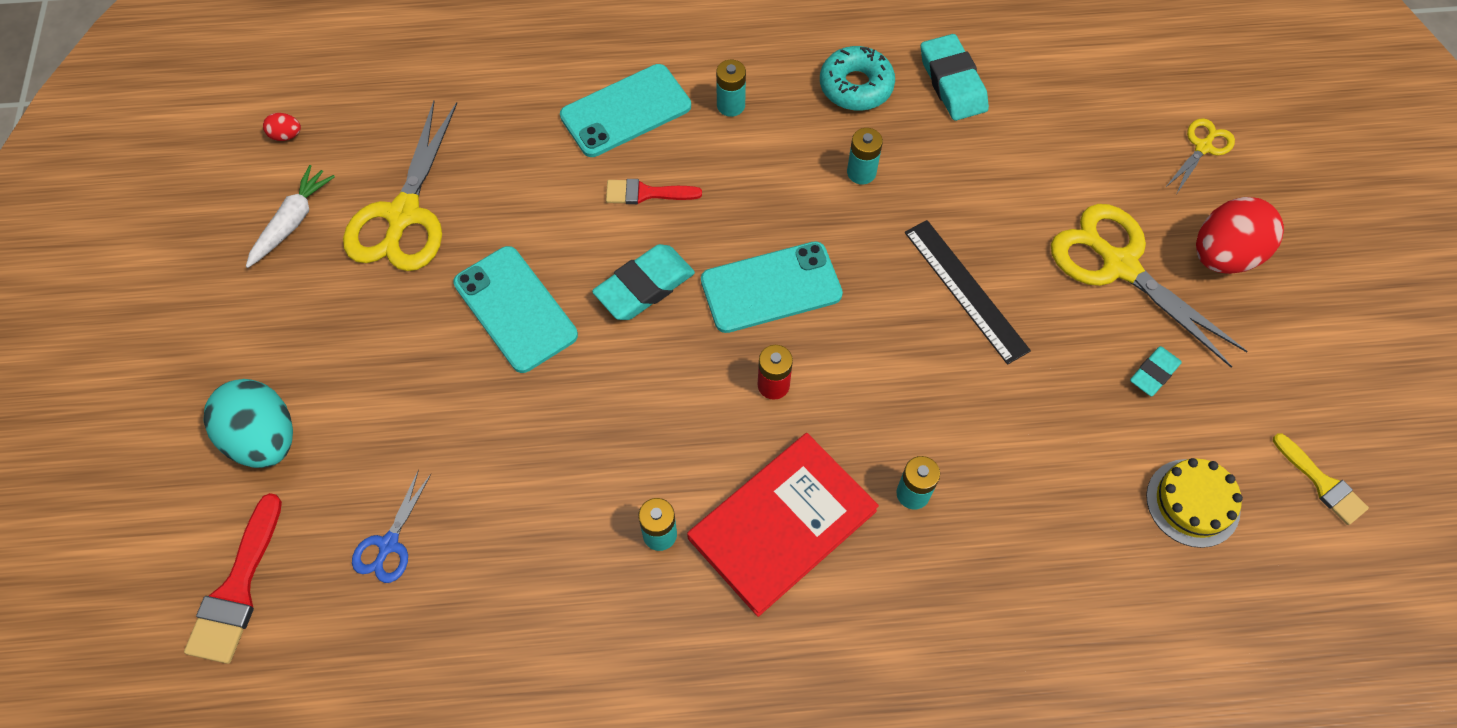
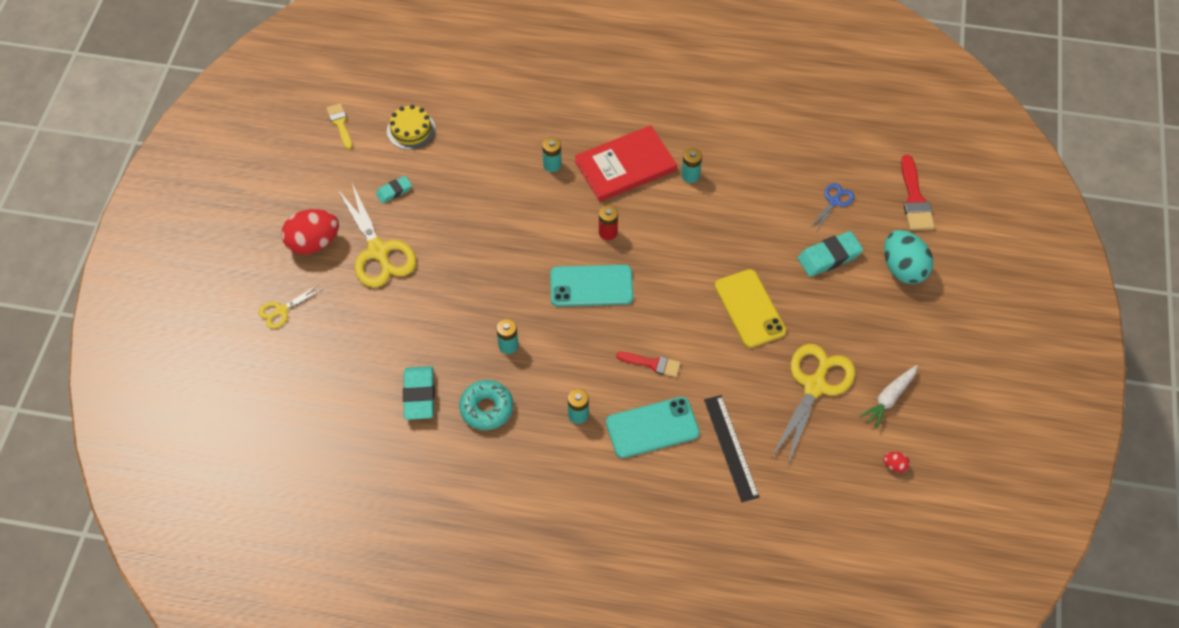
camera: 165 degrees left, 5 degrees down
(237, 588) = (914, 199): red brush -> red brush turned 150 degrees clockwise
(515, 309) = (749, 308): turquoise phone -> yellow phone
(644, 286) = (668, 304): turquoise eraser -> turquoise eraser (829, 257)
(966, 290) = (476, 258): black ruler -> black ruler (730, 447)

